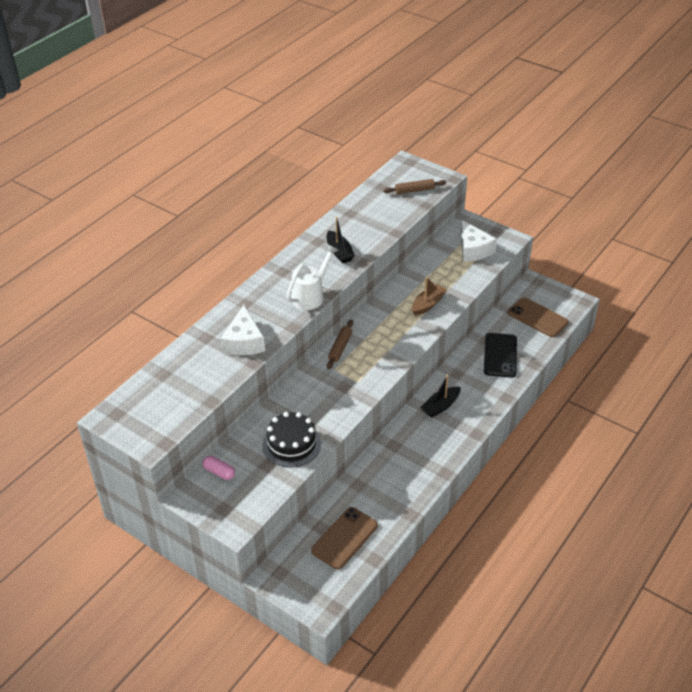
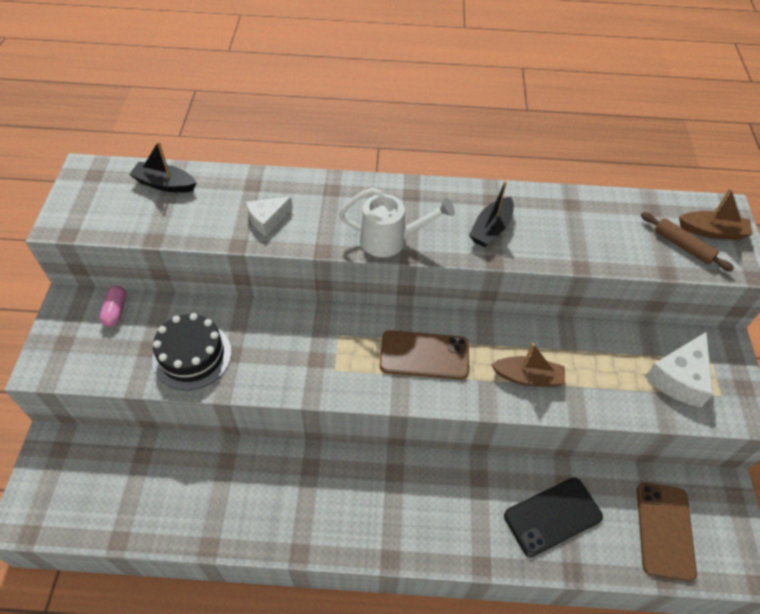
camera: 55 degrees right, 10 degrees up
(244, 342) = (267, 219): white cheese -> white cheese, size x0.64
(340, 347) = (379, 322): brown rolling pin -> none
(344, 538) = (137, 489): brown phone -> brown phone (424, 355)
(414, 175) = (712, 231): none -> brown boat
(441, 406) = (409, 488): black boat -> black boat (165, 184)

